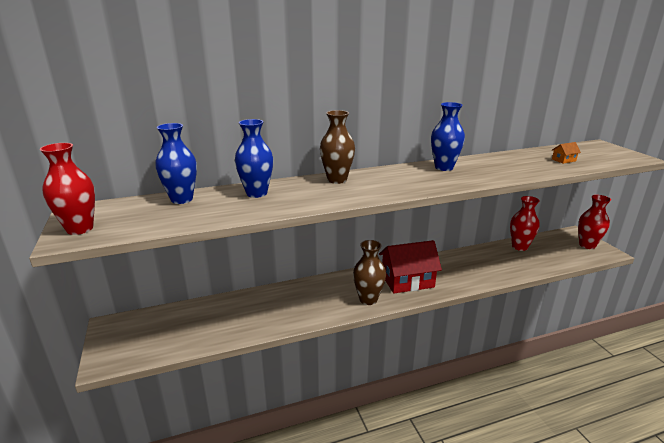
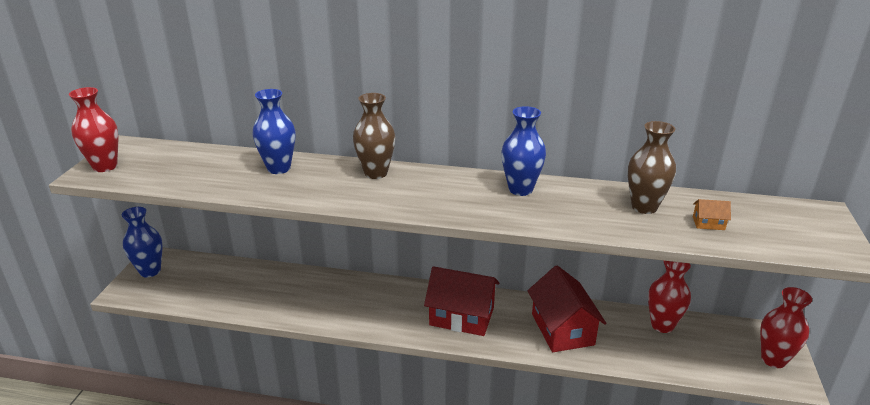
camera: 30 degrees right, 5 degrees up
(182, 199) = (210, 156): blue vase -> blue vase (150, 271)
(368, 299) = (395, 321): brown vase -> brown vase (644, 207)
(473, 267) = (562, 329): none -> red house

